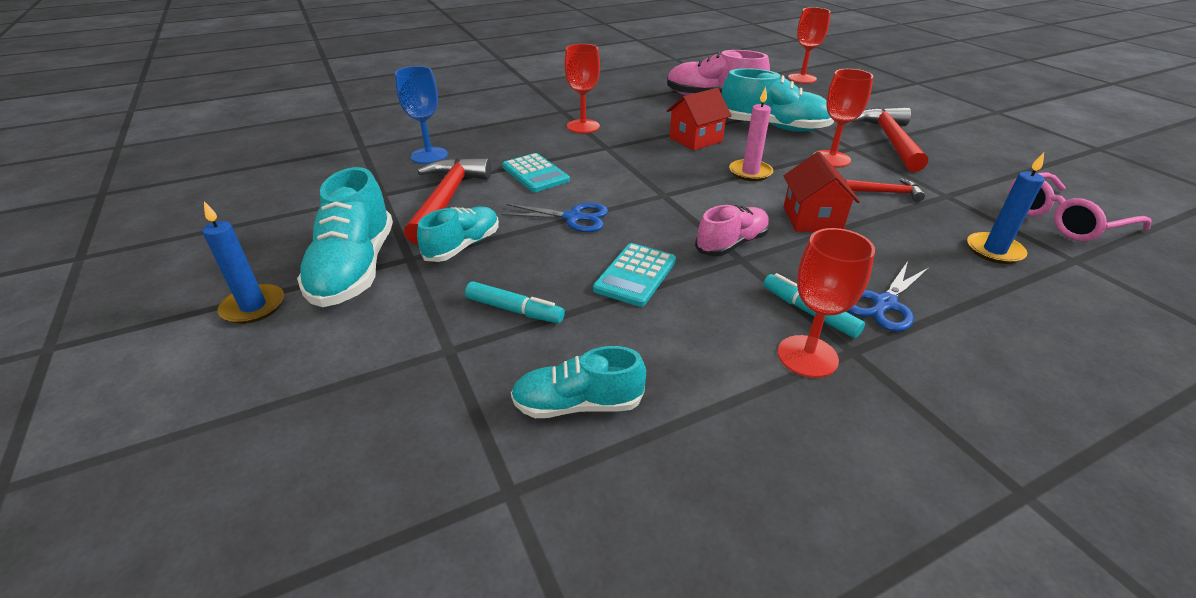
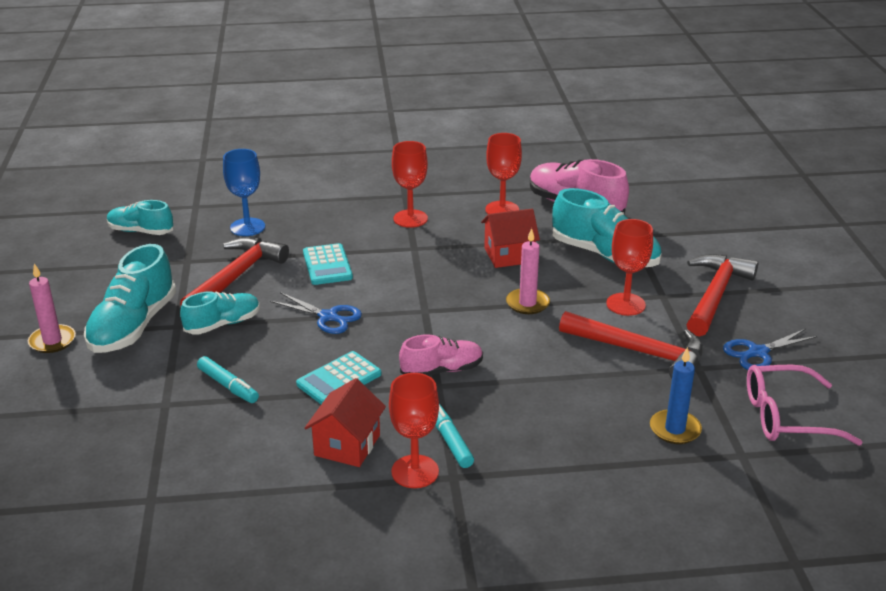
camera: 20 degrees right, 5 degrees down
(253, 307) = (52, 341): blue candle -> pink candle
(577, 404) = (226, 461): turquoise shoe -> turquoise shoe (141, 231)
(802, 78) = (707, 194): red goblet -> red goblet (502, 210)
(812, 219) = (537, 363): red house -> red house (347, 445)
(884, 304) = (519, 449): blue scissors -> blue scissors (757, 353)
(886, 192) = (639, 352): red hammer -> red hammer, size x1.95

